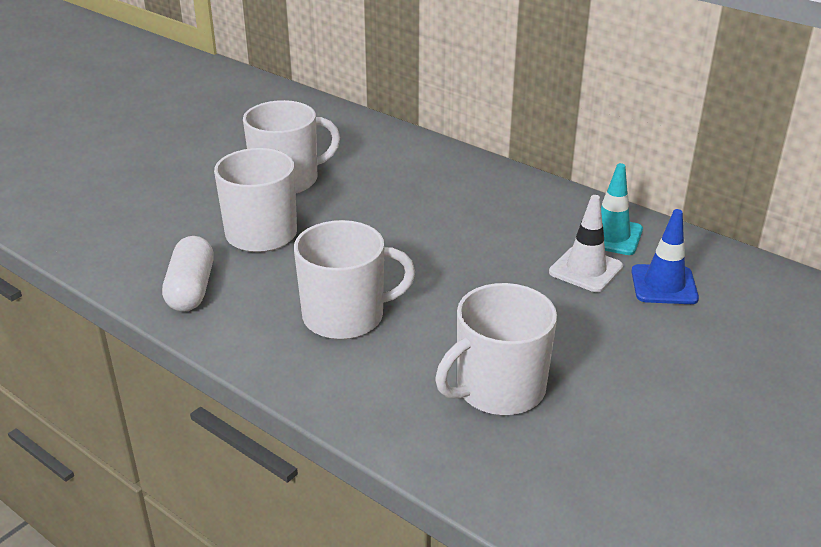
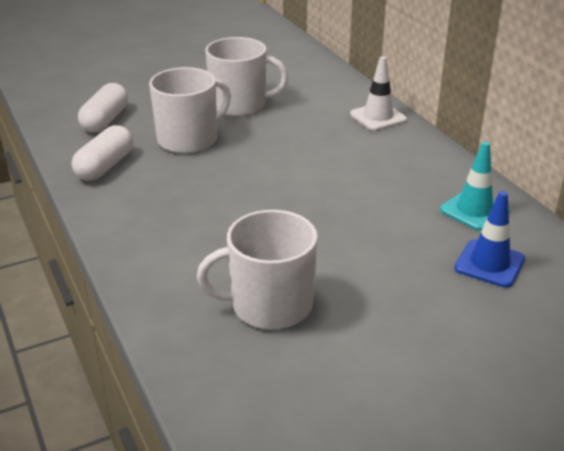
camera: 25 degrees right, 0 degrees up
(143, 234) = (105, 120): none -> white capsule
(345, 316) = (198, 215): white mug -> none
(586, 269) = (427, 232): white traffic cone -> white traffic cone (378, 117)

